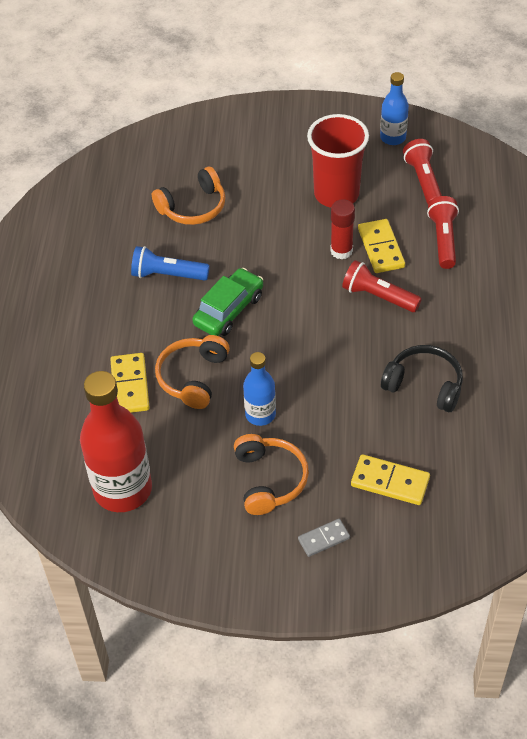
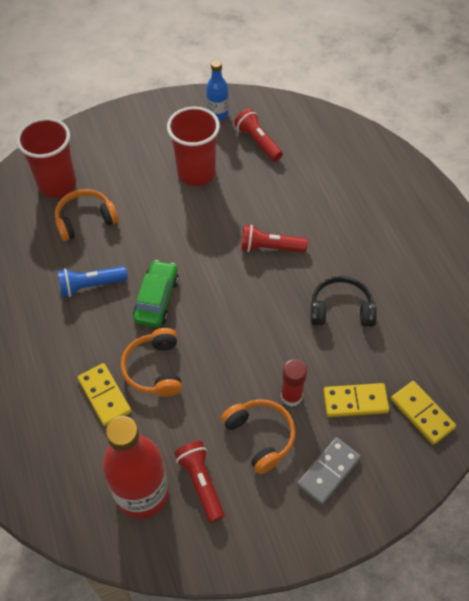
camera: 25 degrees left, 5 degrees up
(181, 162) = (57, 184): none -> red cup
(193, 207) = (85, 220): orange headphones -> orange headphones turned 150 degrees counterclockwise
(260, 414) = (225, 381): blue bottle -> none
(323, 539) = (328, 471): grey domino -> grey domino, size x1.57
(341, 251) = (223, 219): red glue stick -> red glue stick (291, 396)
(381, 248) = (252, 207): yellow domino -> yellow domino (422, 413)
(443, 239) = (296, 185): red flashlight -> red flashlight (201, 483)

